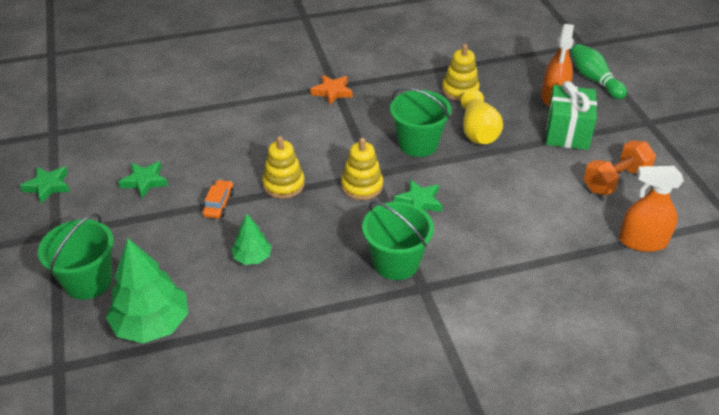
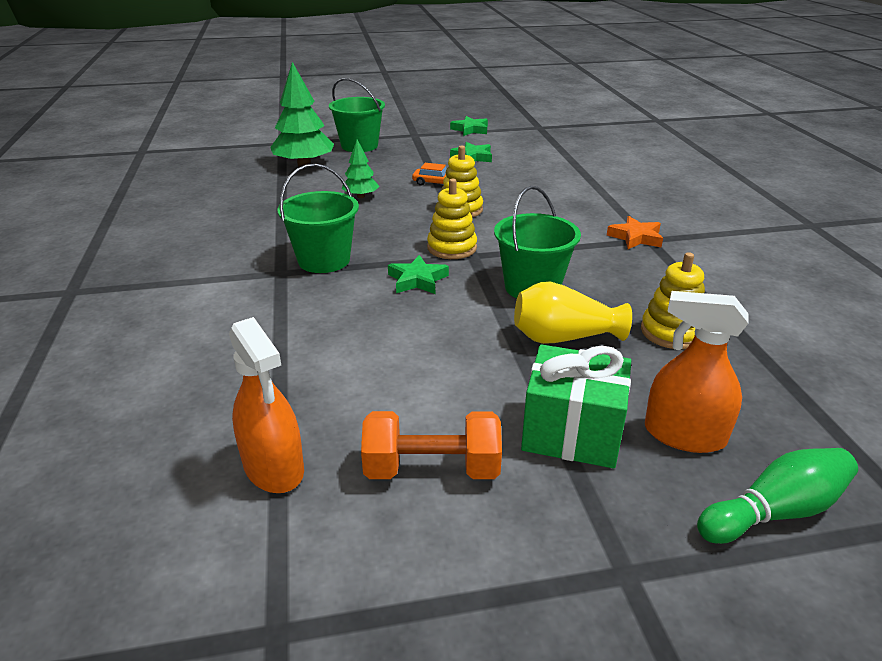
camera: 95 degrees right, 10 degrees down
(615, 180) = (432, 469): orange dumbbell -> orange dumbbell turned 60 degrees counterclockwise
(642, 241) = (274, 468): orange spray bottle -> orange spray bottle turned 135 degrees clockwise

